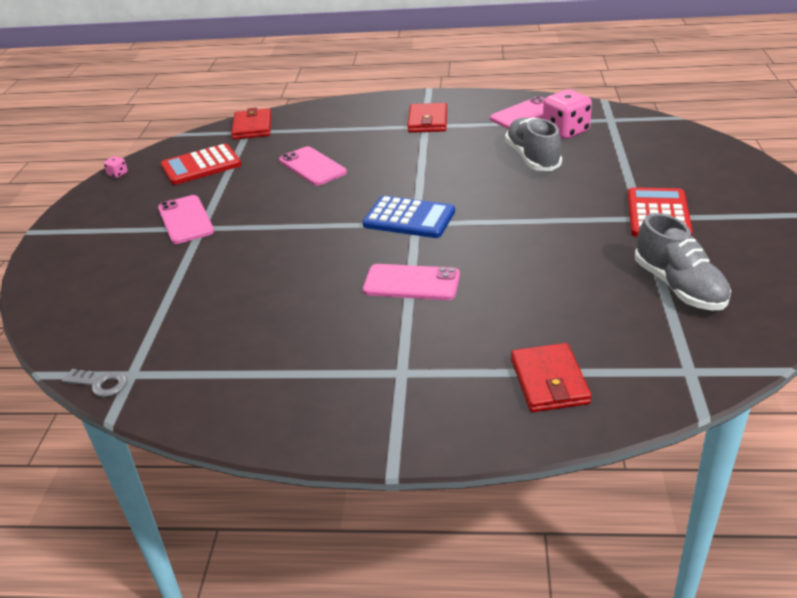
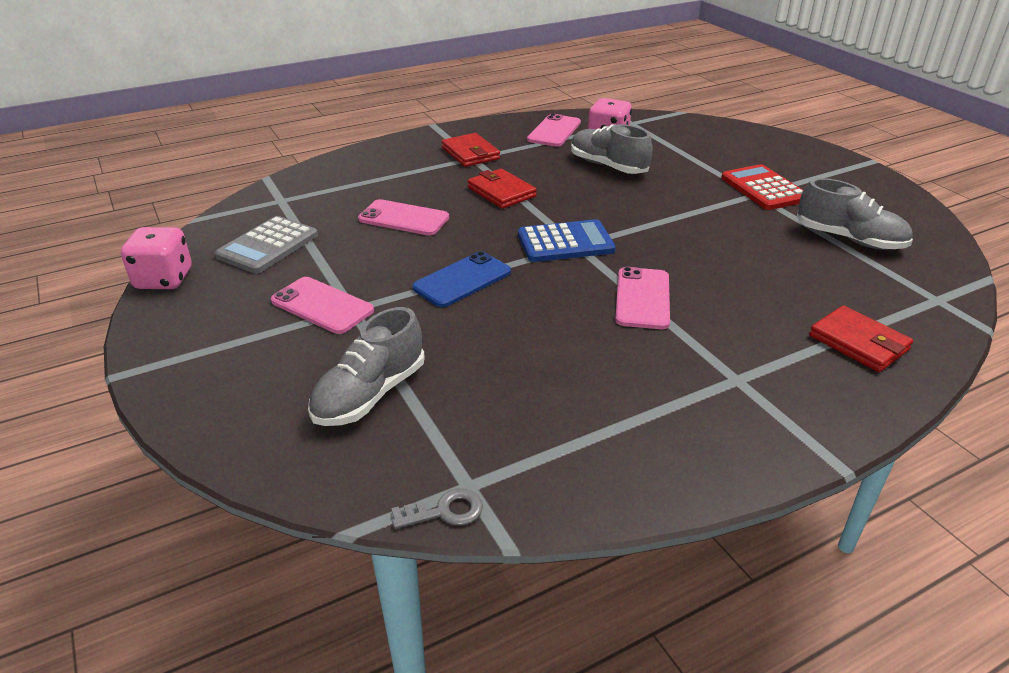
camera: 35 degrees left, 0 degrees up
(118, 174) = (164, 279): pink dice -> pink dice, size x2.29
(145, 292) = (370, 394): none -> grey shoe
(201, 166) = (268, 246): red calculator -> grey calculator
(252, 127) = (282, 194): red wallet -> red wallet (501, 192)
(296, 227) = (462, 280): none -> blue phone
(411, 283) = (642, 298): pink phone -> pink phone turned 60 degrees counterclockwise

